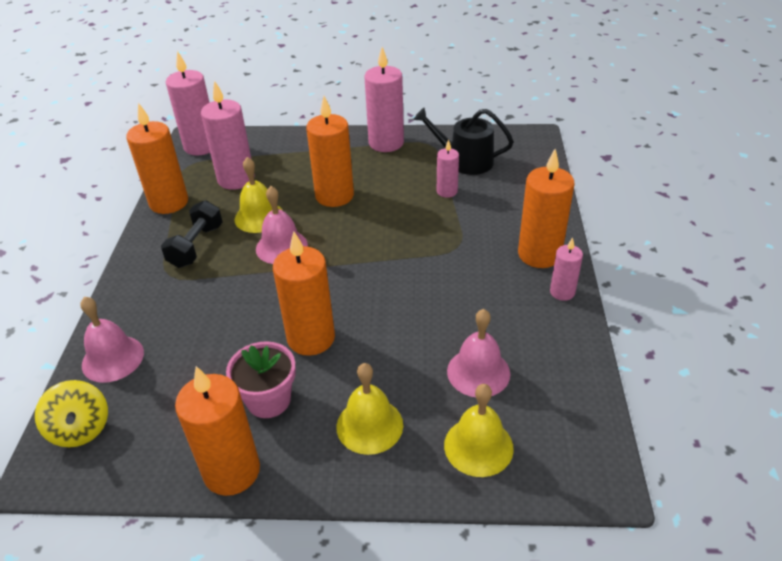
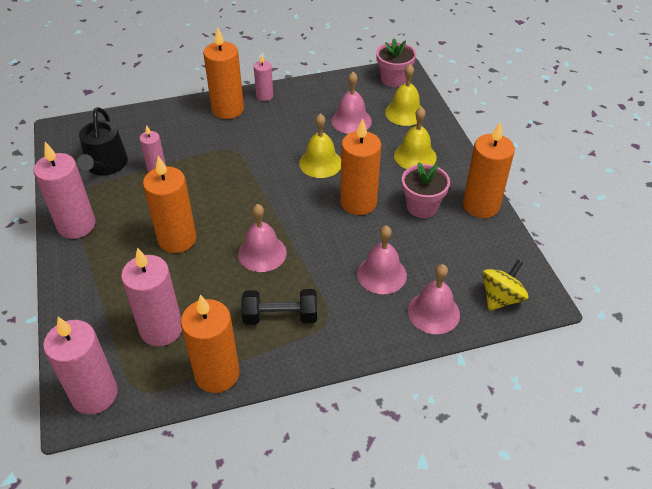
camera: 110 degrees left, 5 degrees up
(192, 330) = (381, 274): none -> pink bell
(259, 217) = (223, 285): yellow bell -> yellow bell (320, 163)
(578, 460) = (394, 79): none -> pink flower pot

